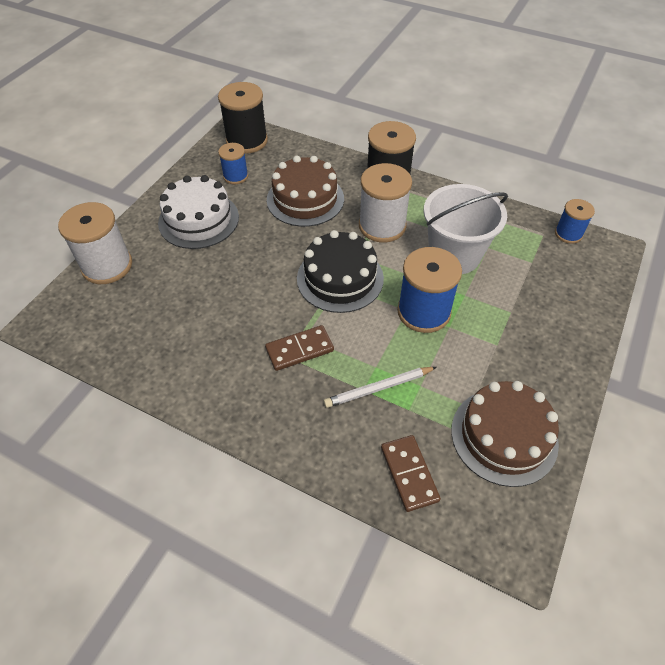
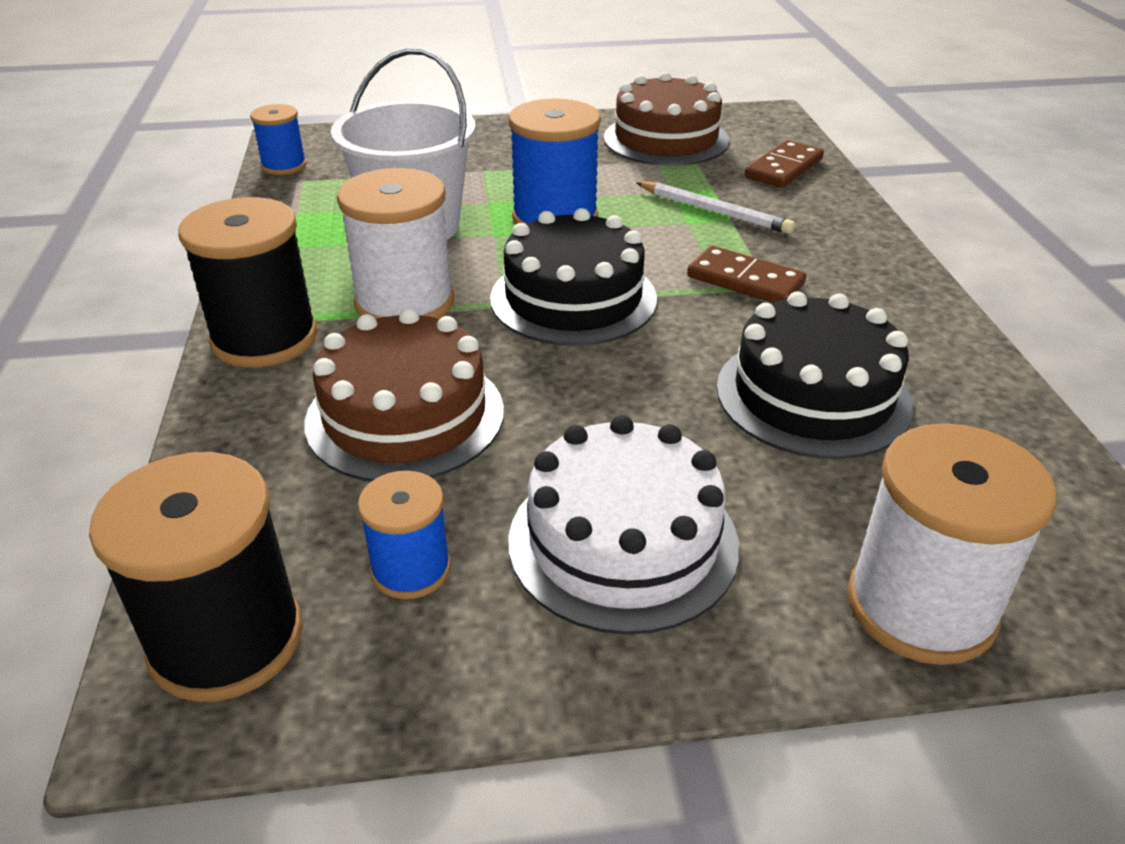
camera: 125 degrees left, 15 degrees down
(205, 311) = (813, 395): none -> black cake

